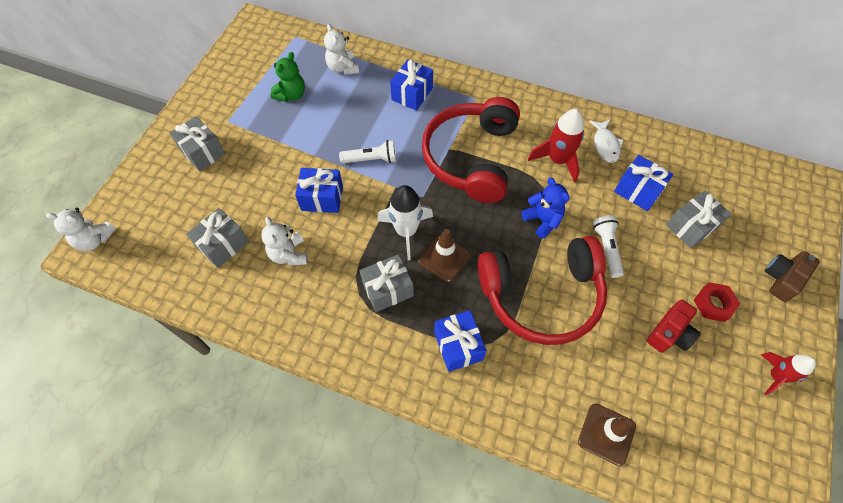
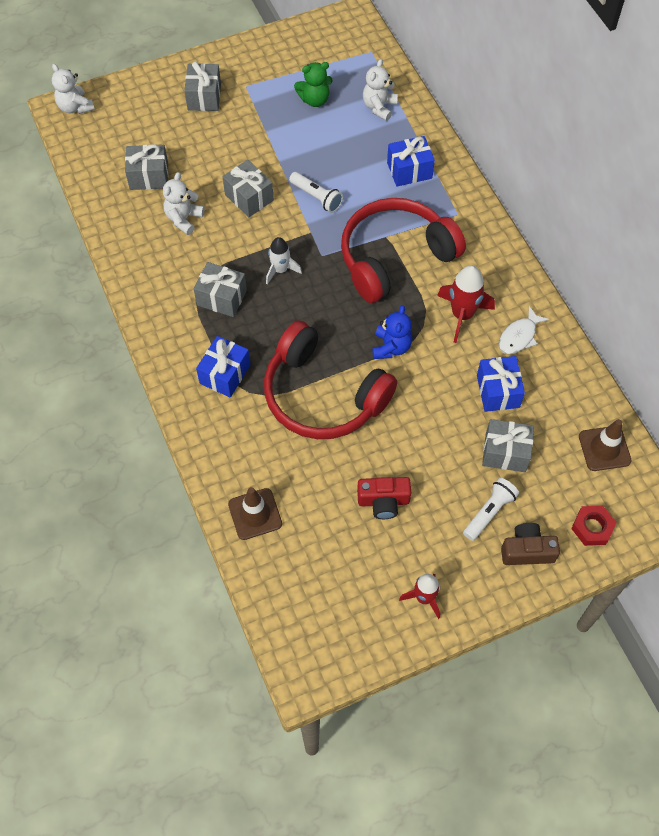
camera: 45 degrees right, 0 degrees up
(322, 198) = (249, 197): blue gift -> grey gift
(406, 231) = (280, 270): white rocket -> white rocket, size x0.66
(444, 258) = (285, 310): brown traffic cone -> brown traffic cone (604, 448)
(606, 248) = (414, 408): white flashlight -> white flashlight (489, 512)
(713, 304) = (445, 515): red nut -> red nut (592, 527)

